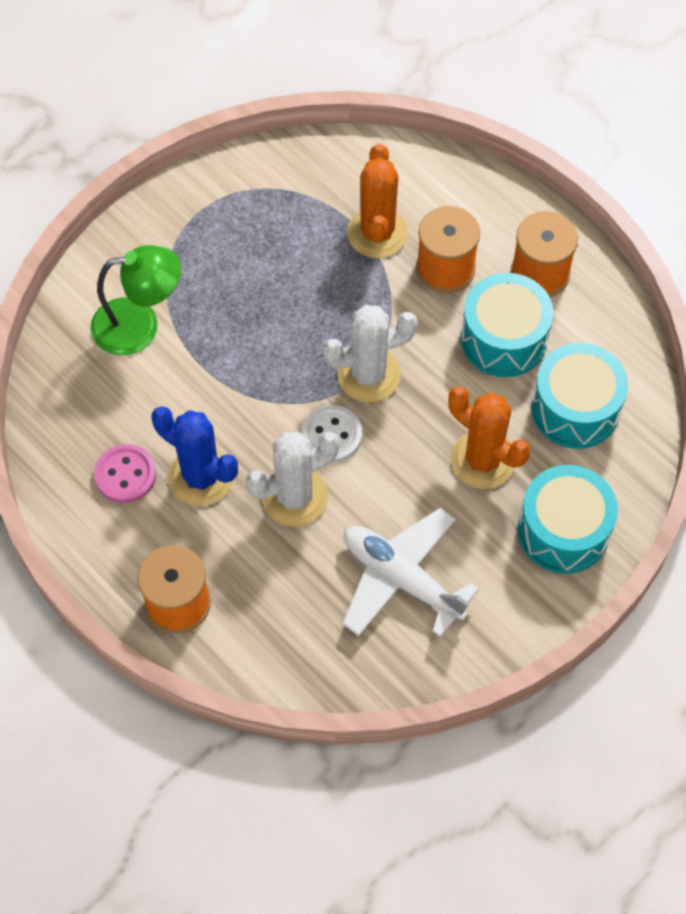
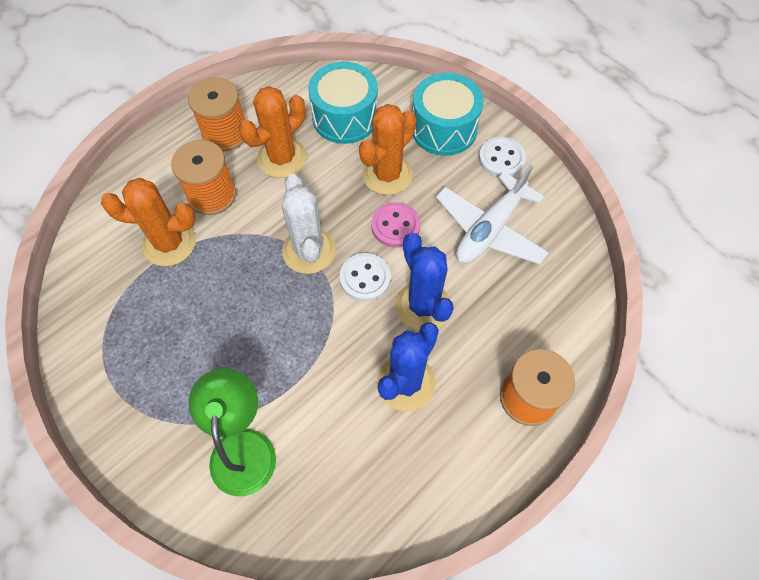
camera: 90 degrees left, 0 degrees up
(125, 475) = (405, 451): pink button -> pink button (395, 226)
(294, 497) = (423, 306): white cactus -> blue cactus
(504, 339) = (282, 158): turquoise drum -> orange cactus
(515, 601) = (501, 158): none -> white button

